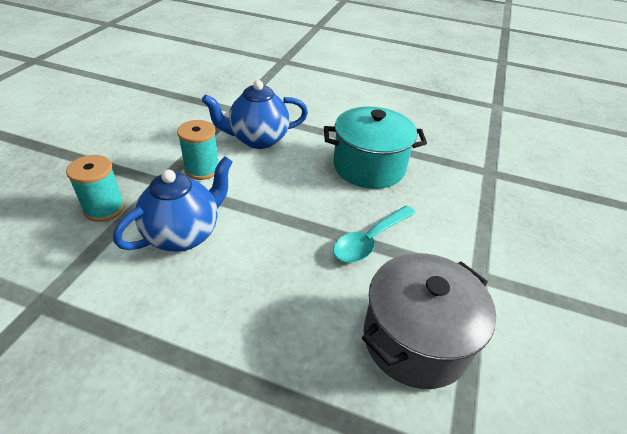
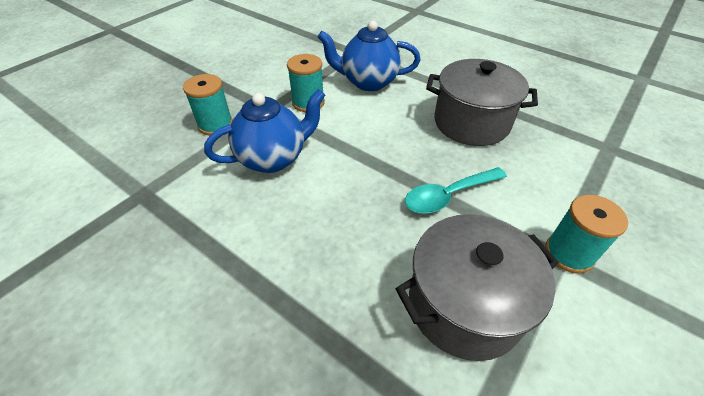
camera: 20 degrees right, 5 degrees up
(369, 167) = (471, 123): turquoise pot -> grey pot
(486, 272) = (569, 253): none -> turquoise spool

